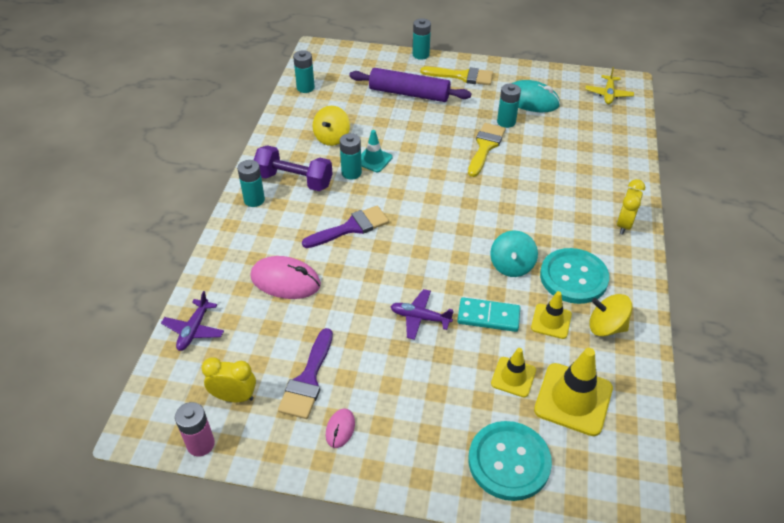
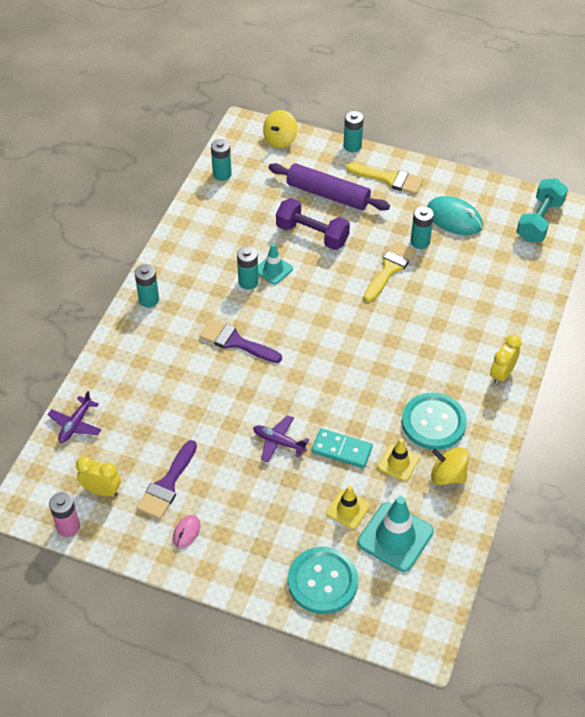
camera: 10 degrees right, 5 degrees up
(285, 281) = (164, 388): pink mouse -> none
(294, 180) = (191, 283): purple dumbbell -> purple dumbbell (312, 234)
(332, 138) = (237, 238): yellow spinning top -> yellow spinning top (280, 140)
(351, 227) = (235, 342): purple brush -> purple brush turned 135 degrees counterclockwise
(511, 266) = (378, 402): turquoise spinning top -> none
(573, 399) = (395, 537): yellow traffic cone -> turquoise traffic cone
(608, 94) = (539, 221): yellow plane -> turquoise dumbbell

